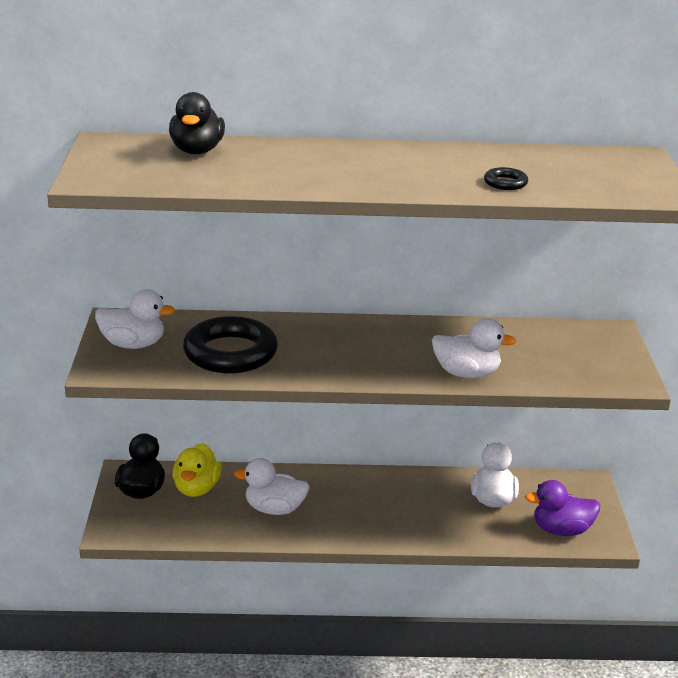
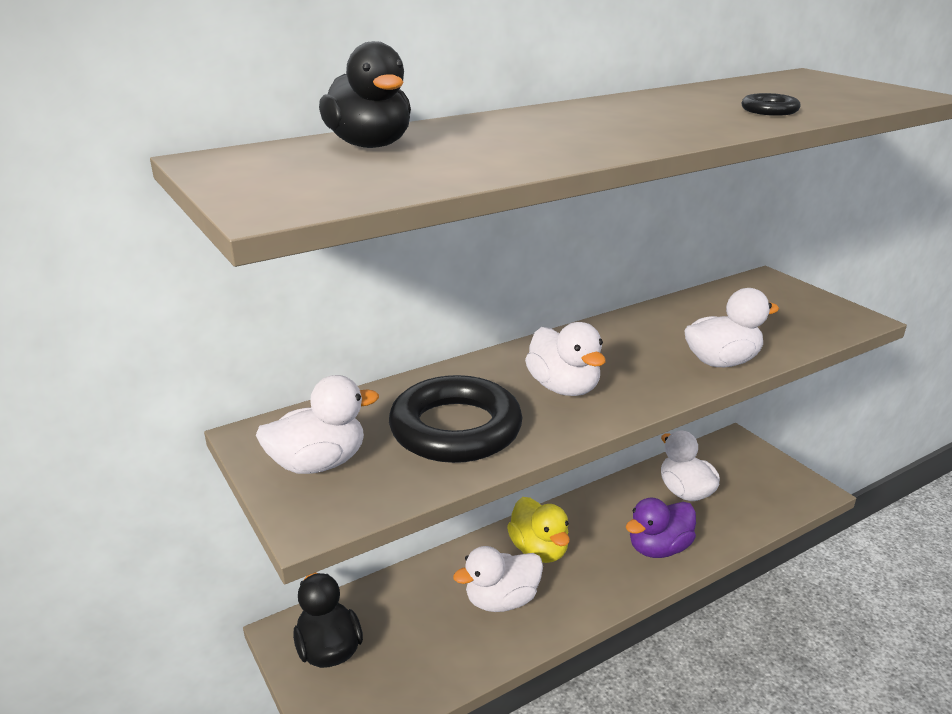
camera: 30 degrees left, 0 degrees up
(196, 488) = (392, 615): yellow duck -> yellow duck (539, 550)
(329, 353) = (563, 388): none -> white duck
(561, 530) = (771, 497): purple duck -> purple duck (658, 548)

